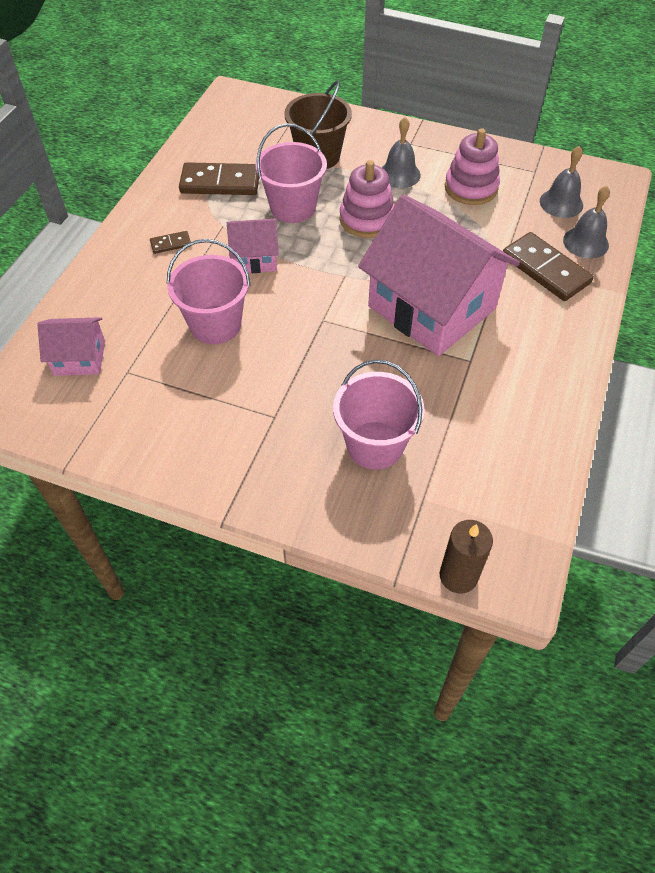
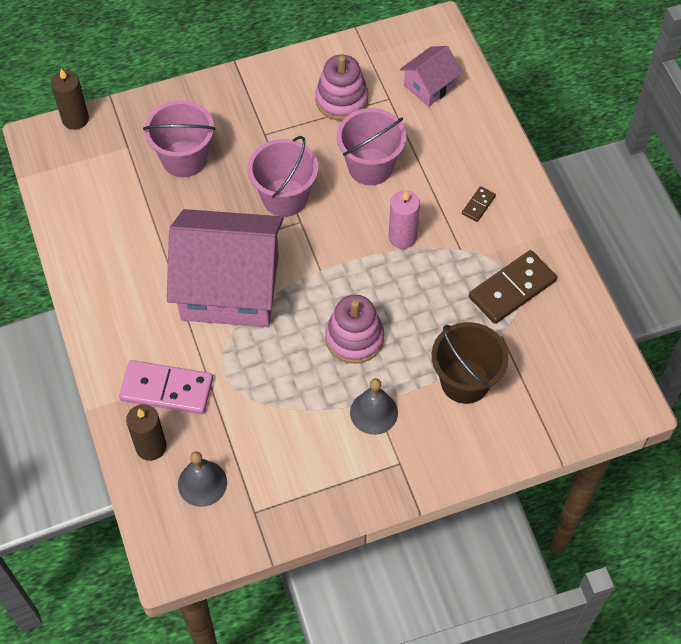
camera: 140 degrees right, 5 degrees up
(255, 258) = (402, 237): pink house -> pink candle
(293, 207) = (426, 307): pink bucket -> pink bucket (285, 197)
(471, 188) = (297, 443): pink stacking toy -> pink stacking toy (341, 100)
(545, 269) = (166, 389): brown domino -> pink domino
(586, 242) = (151, 447): grey bell -> brown candle

